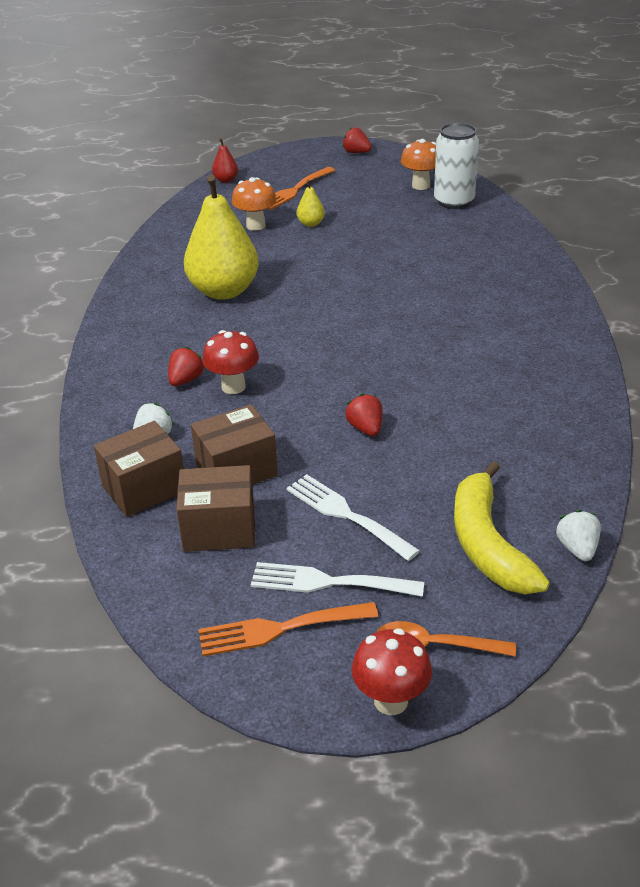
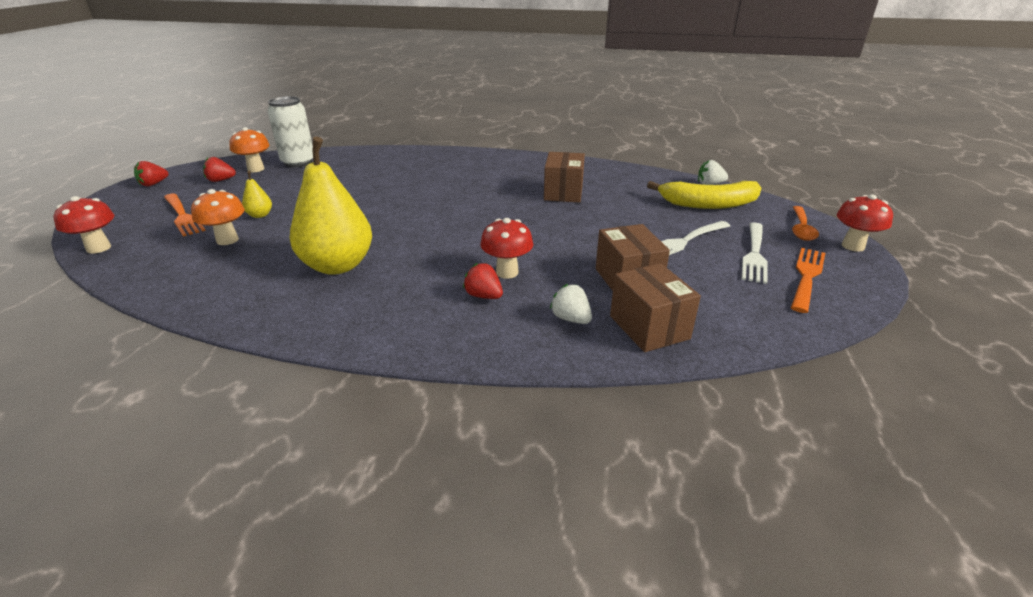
camera: 80 degrees left, 5 degrees down
(219, 529) = (702, 292): brown box -> brown box (563, 193)
(226, 180) = (99, 248): red pear -> red mushroom
(279, 629) = (807, 276): orange fork -> orange fork turned 150 degrees counterclockwise
(365, 428) = (585, 225): red strawberry -> red strawberry (221, 180)

